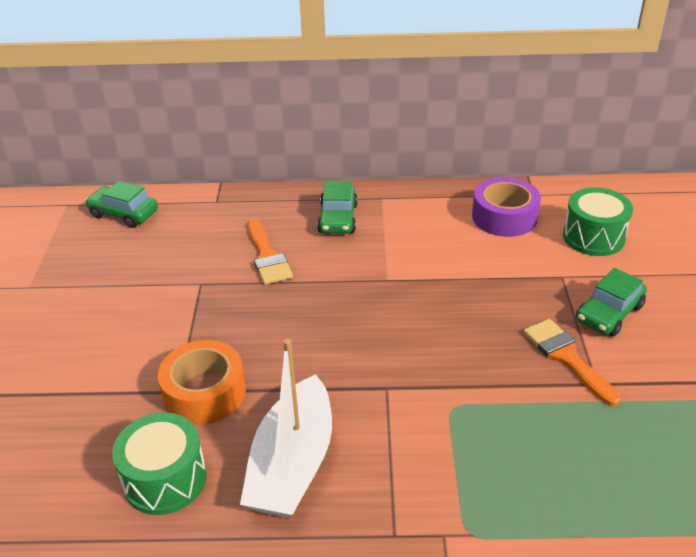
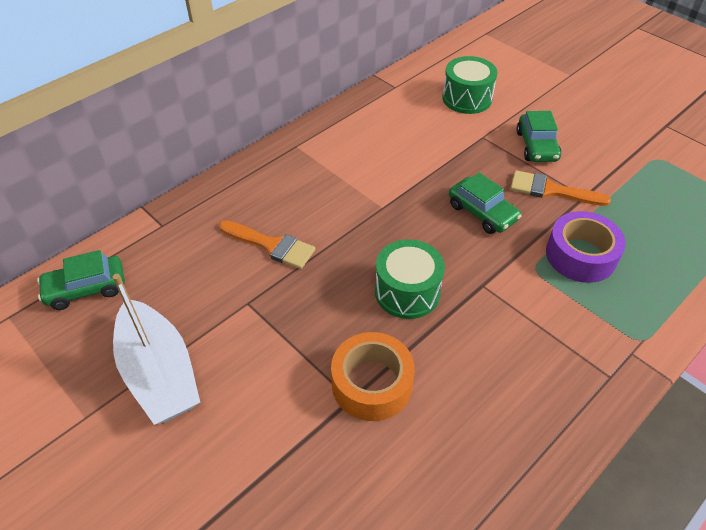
camera: 45 degrees left, 10 degrees up
(165, 479) = (434, 469): green drum -> green drum (407, 292)
(292, 464) = (498, 384): white boat -> white boat (159, 373)
(338, 218) = (285, 181): green car -> green car (482, 212)
(504, 217) = (398, 114): purple tape -> purple tape (580, 255)

